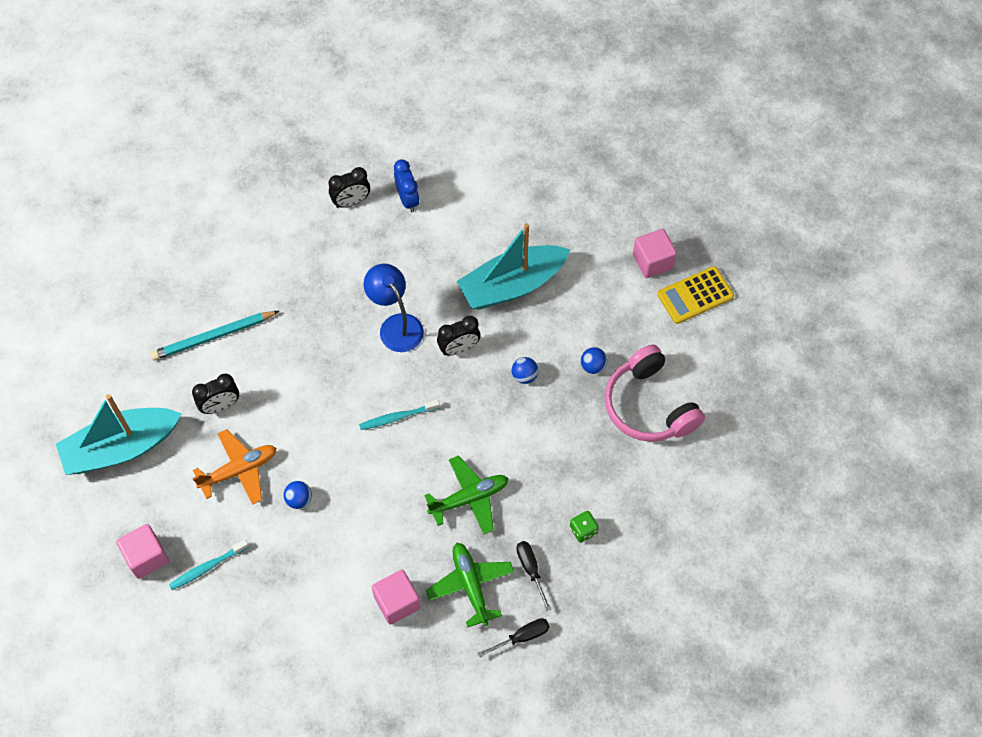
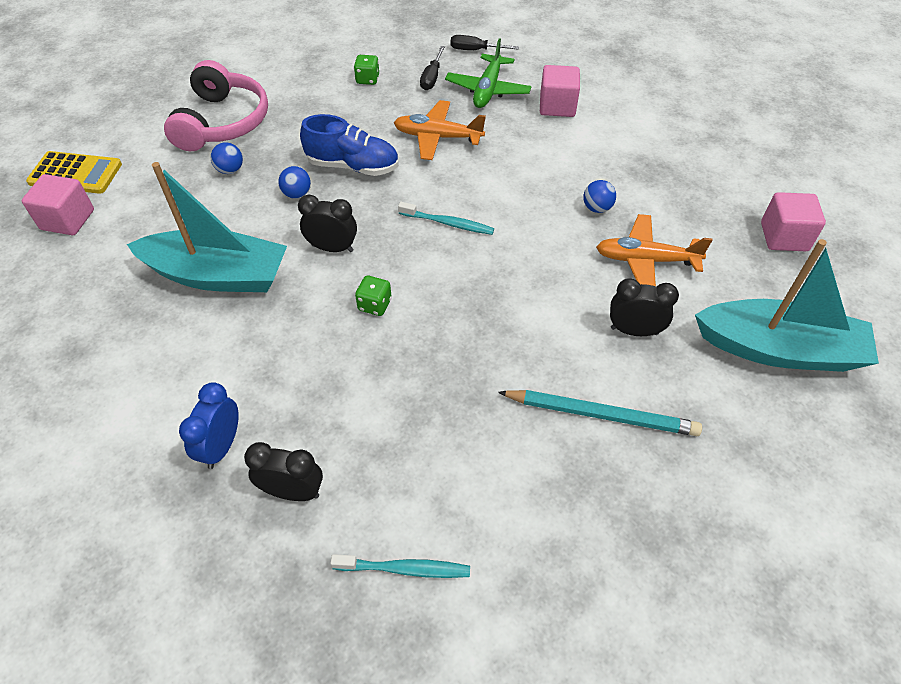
camera: 145 degrees left, 10 degrees down
(207, 567) = (721, 201): turquoise toothbrush -> turquoise toothbrush (405, 569)
(396, 325) = (374, 305): blue lamp -> green dice
(469, 498) = (437, 137): green plane -> orange plane
(508, 426) = (353, 166): none -> blue shoe

